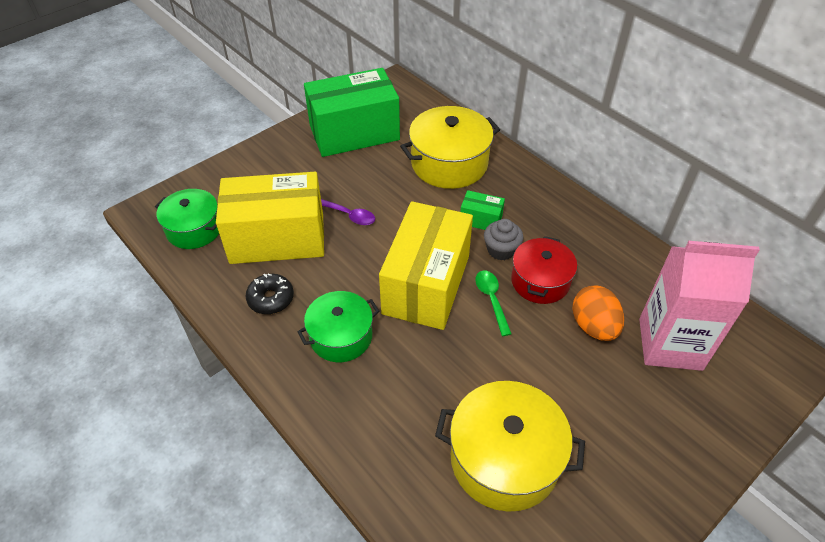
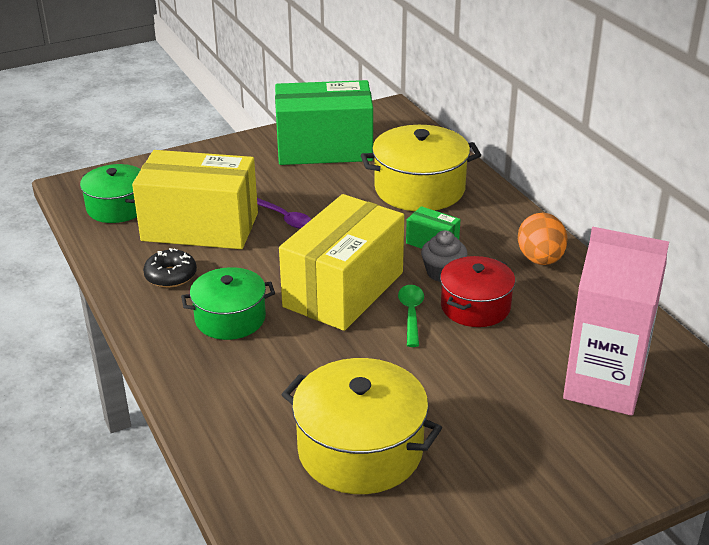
camera: 15 degrees right, 15 degrees down
(593, 326) = (519, 355): orange egg -> orange egg (540, 259)

